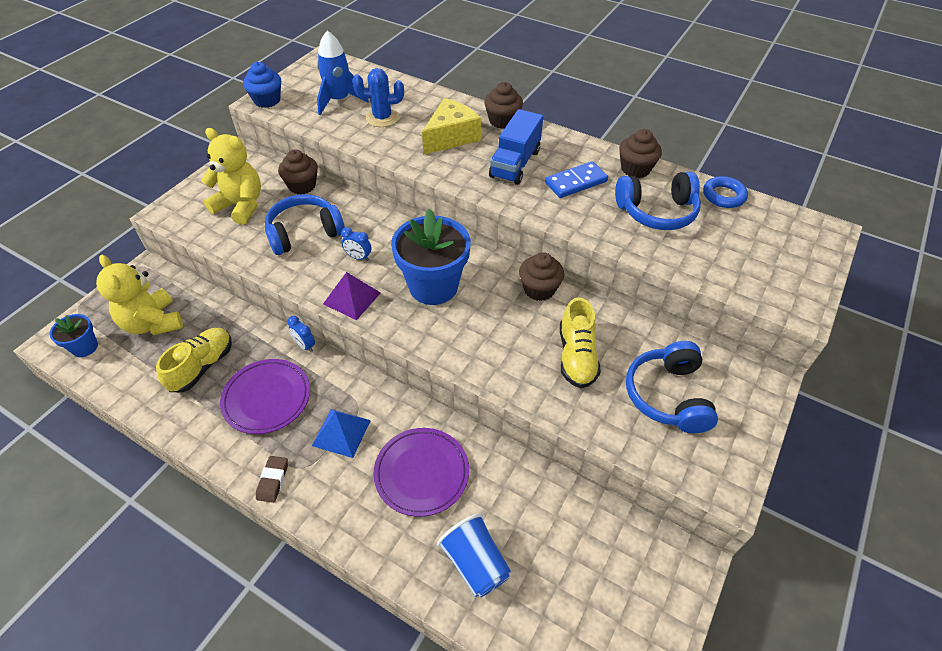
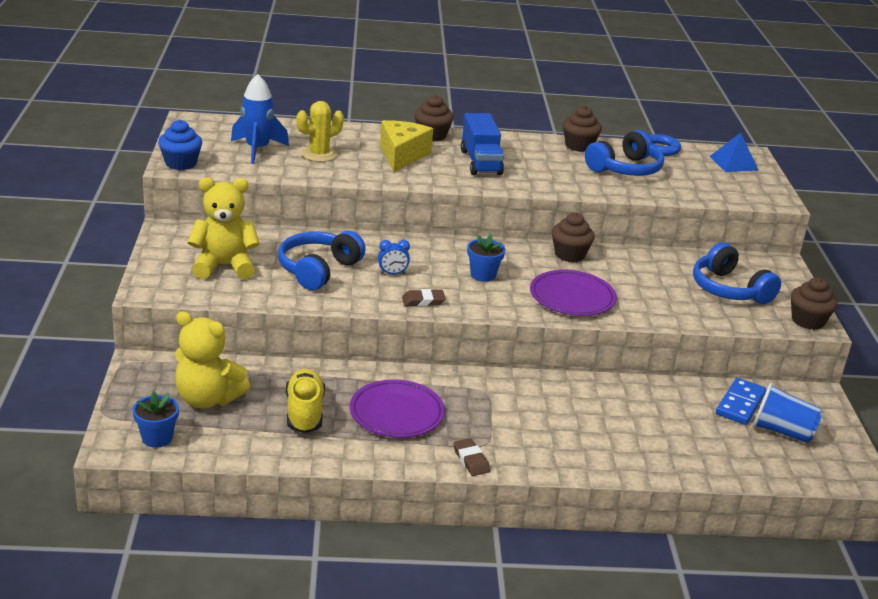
camera: 35 degrees left, 20 degrees down
(302, 186) = (267, 237): brown cupcake -> brown cupcake (808, 321)
(305, 345) = (385, 368): blue clock -> none
(341, 433) = (491, 412): blue pyramid -> blue pyramid (733, 163)
(352, 298) = (423, 301): purple pyramid -> brown eraser
(382, 118) = (319, 154): blue cactus -> yellow cactus
(421, 473) = (585, 414): purple plate -> purple plate (572, 297)
(433, 286) = (483, 275): blue flower pot -> blue flower pot, size x0.50
(475, 563) = (683, 447): blue cup -> blue cup (782, 431)
(576, 182) = (544, 164): blue domino -> blue domino (740, 404)
(576, 356) = (643, 286): yellow shoe -> none

